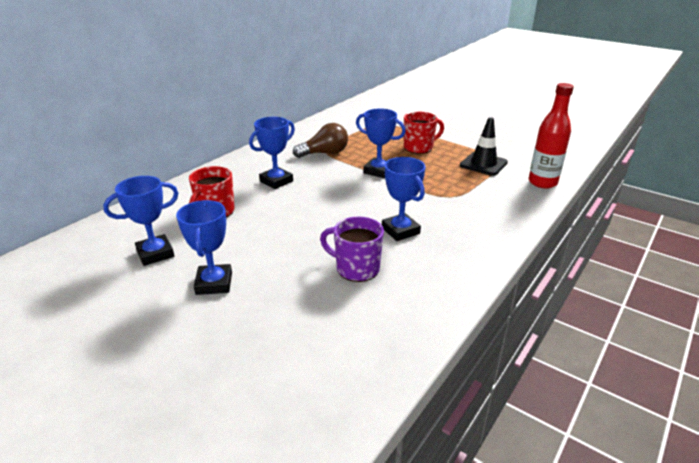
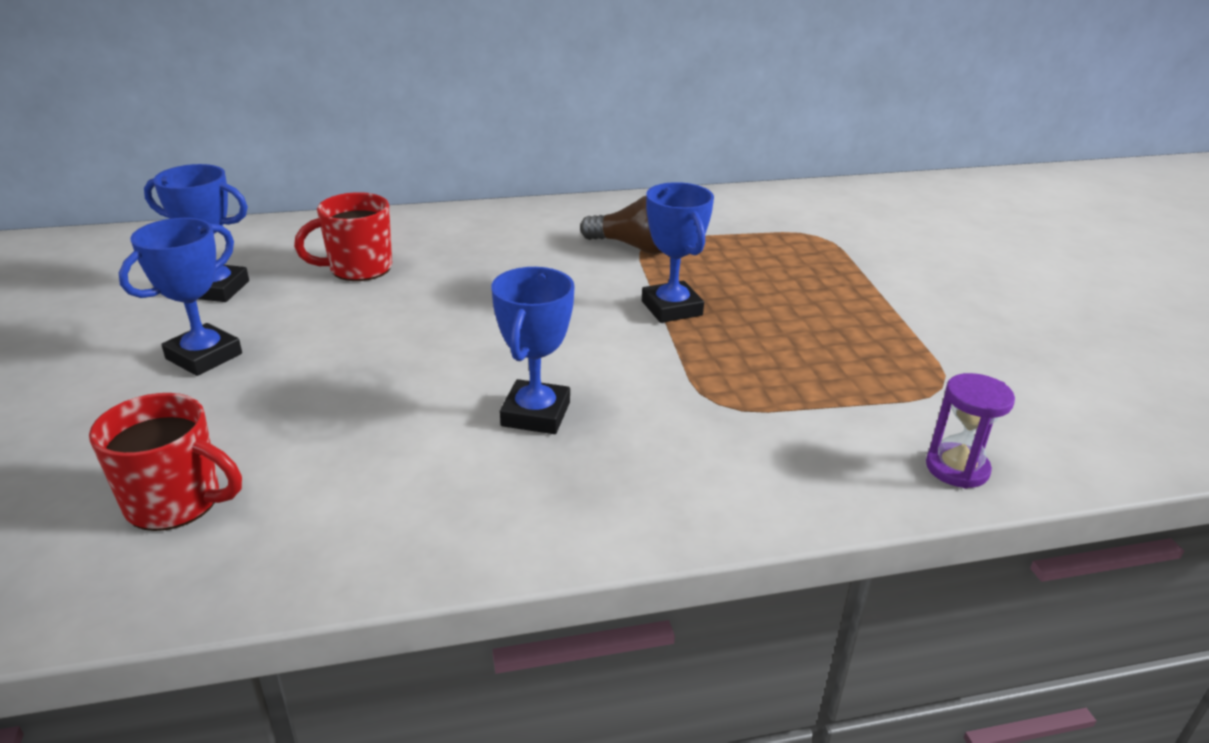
camera: 40 degrees right, 0 degrees up
(276, 181) = (500, 260): blue trophy -> none
(356, 268) = (378, 433): purple mug -> none
(419, 148) = (813, 299): red mug -> red mug (176, 502)
(483, 164) = (889, 378): black traffic cone -> none
(542, 183) = (957, 468): red bottle -> purple hourglass

